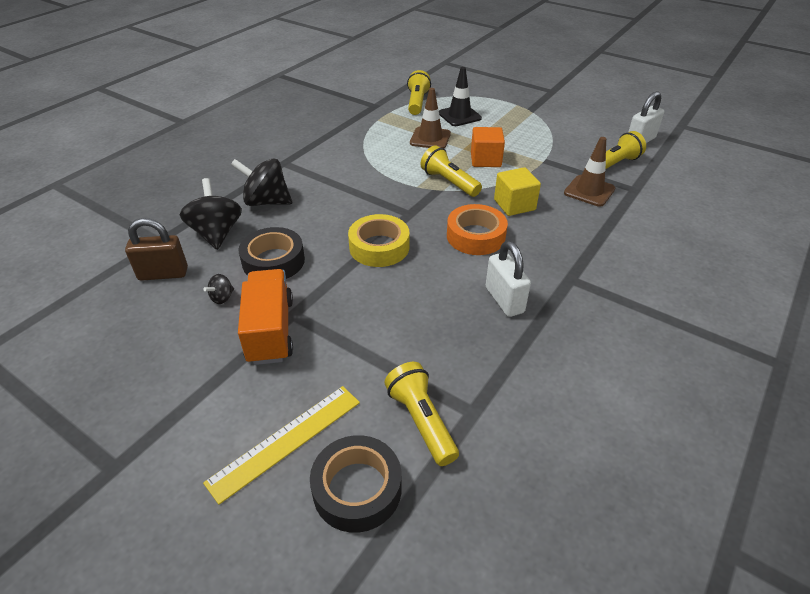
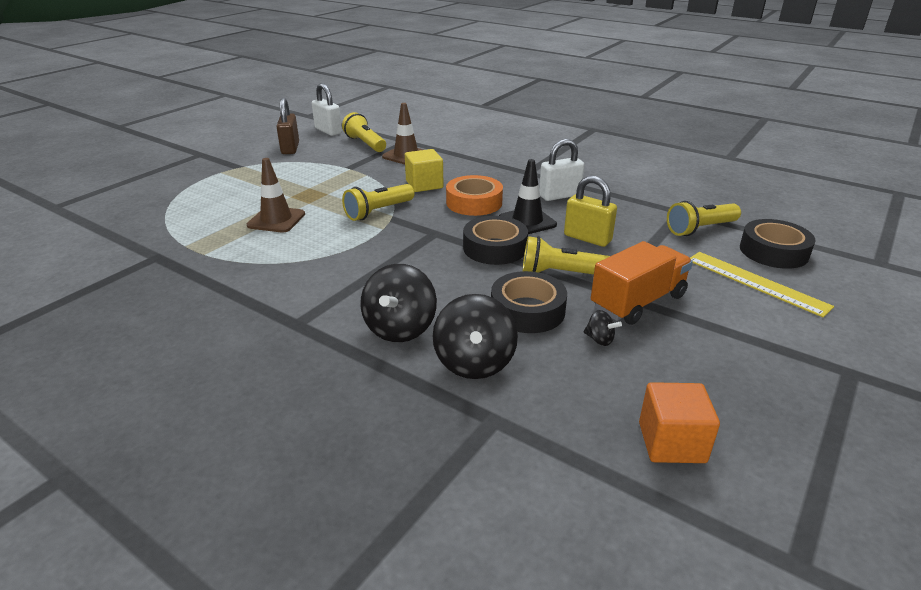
camera: 90 degrees left, 10 degrees down
(163, 274) = (568, 397): brown padlock -> brown padlock (290, 148)
(217, 233) = (474, 363): black spinning top -> black spinning top turned 75 degrees counterclockwise
(270, 331) = (638, 302): orange truck -> orange truck turned 150 degrees clockwise
(379, 247) = (495, 248): yellow tape -> black tape
(397, 311) = (587, 238): none -> yellow padlock
(417, 102) = (171, 227): yellow flashlight -> yellow flashlight (560, 273)
(459, 116) = (228, 202): black traffic cone -> black traffic cone (527, 221)
(485, 160) = (338, 193): orange cube -> orange cube (671, 442)

